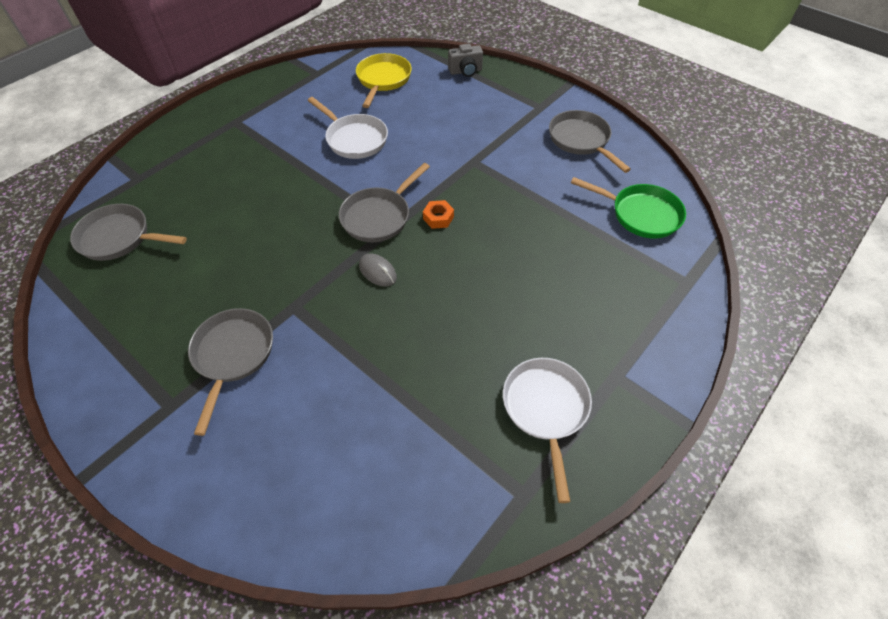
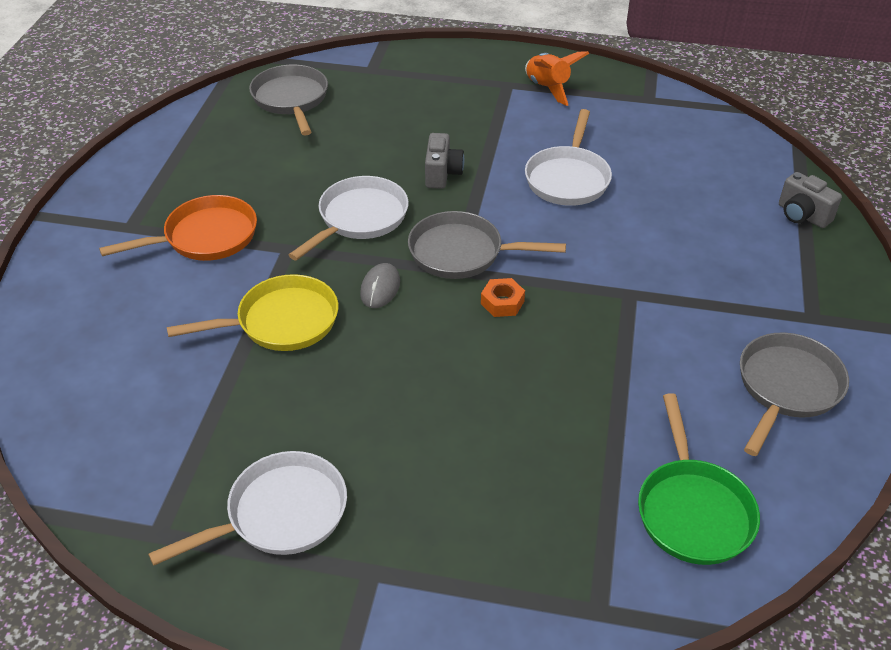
camera: 60 degrees right, 10 degrees down
(233, 355) = (205, 237): grey pan -> orange pan
(259, 106) = (548, 88): none -> orange rocket
(293, 192) = (442, 174): none -> grey camera
(298, 253) = (359, 218): none -> white pan
(383, 80) = (698, 153): yellow pan -> yellow pan (281, 322)

